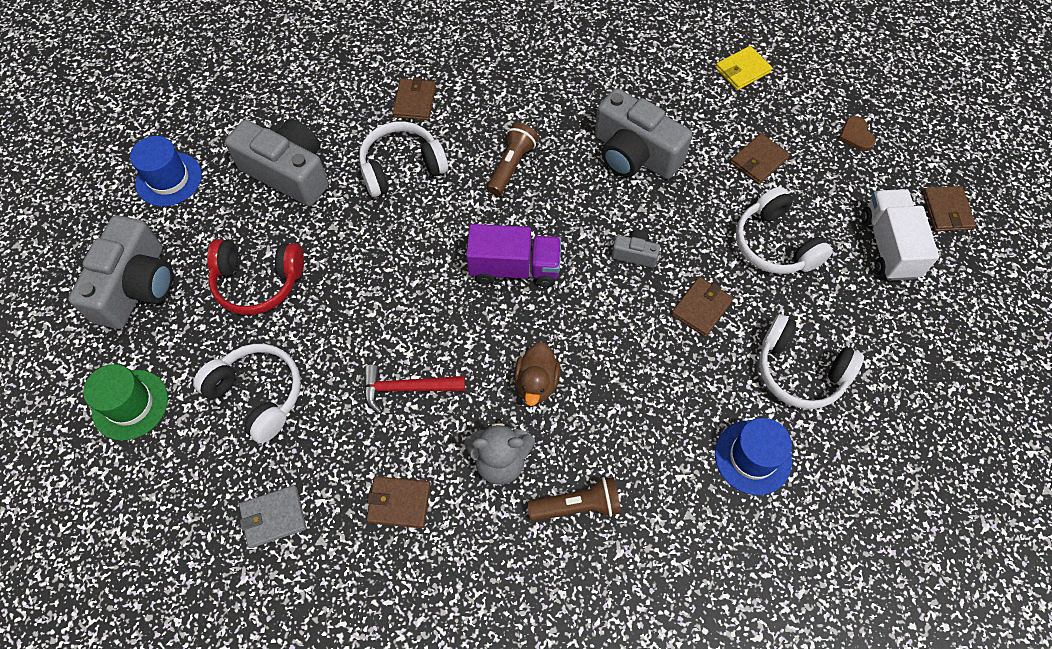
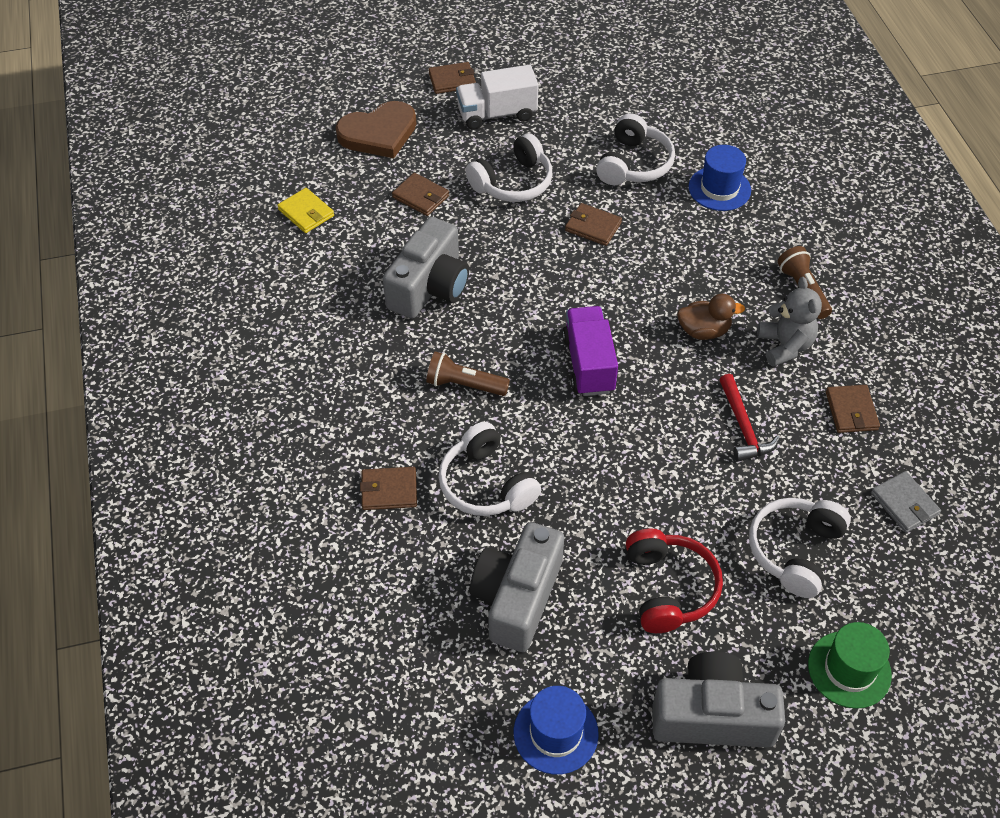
camera: 100 degrees left, 10 degrees down
(634, 254) = (549, 276): grey camera -> none
(856, 136) = (379, 133): brown heart -> brown heart, size x2.17

